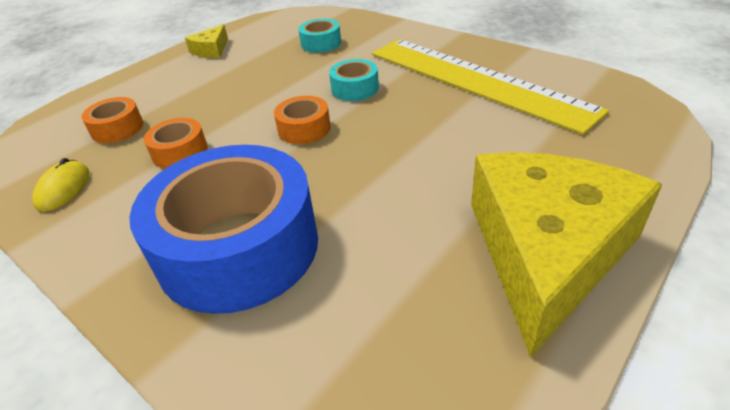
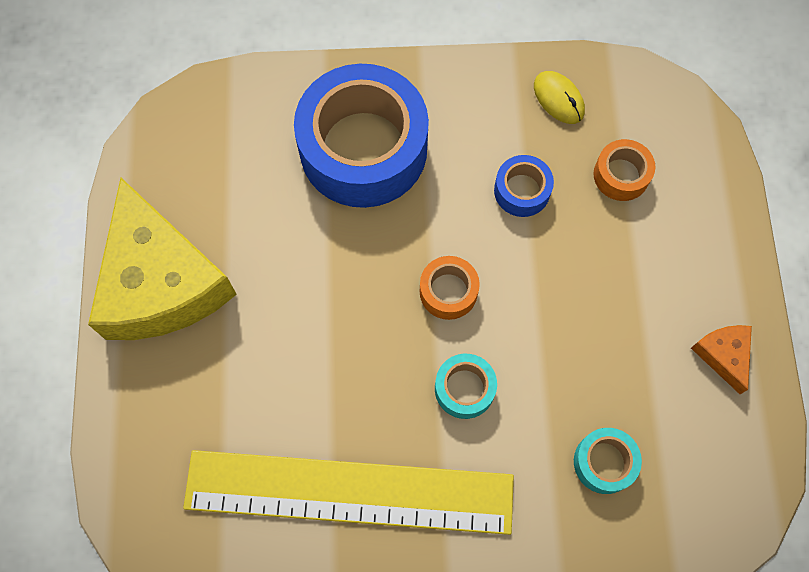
camera: 135 degrees right, 30 degrees up
(180, 152) = (522, 191): orange tape -> blue tape
(211, 50) = (723, 355): yellow cheese -> orange cheese

